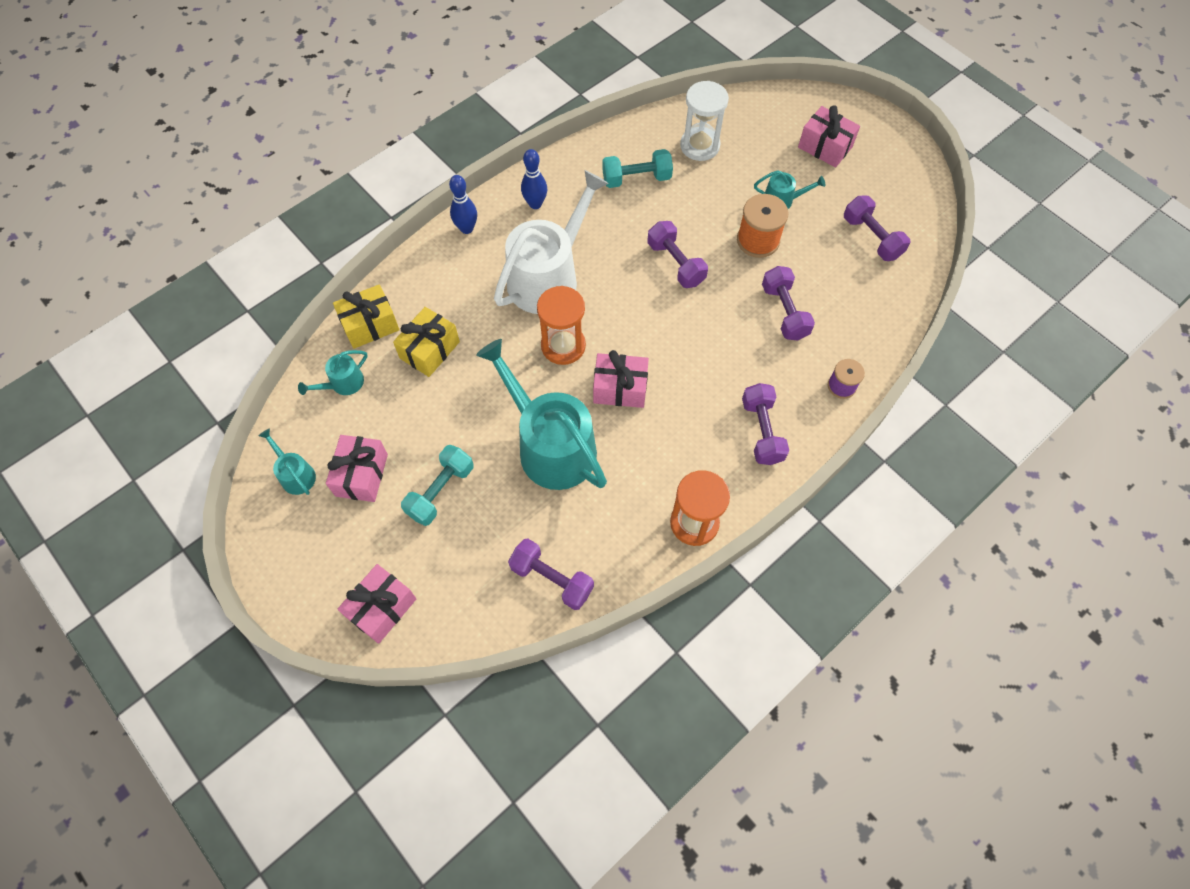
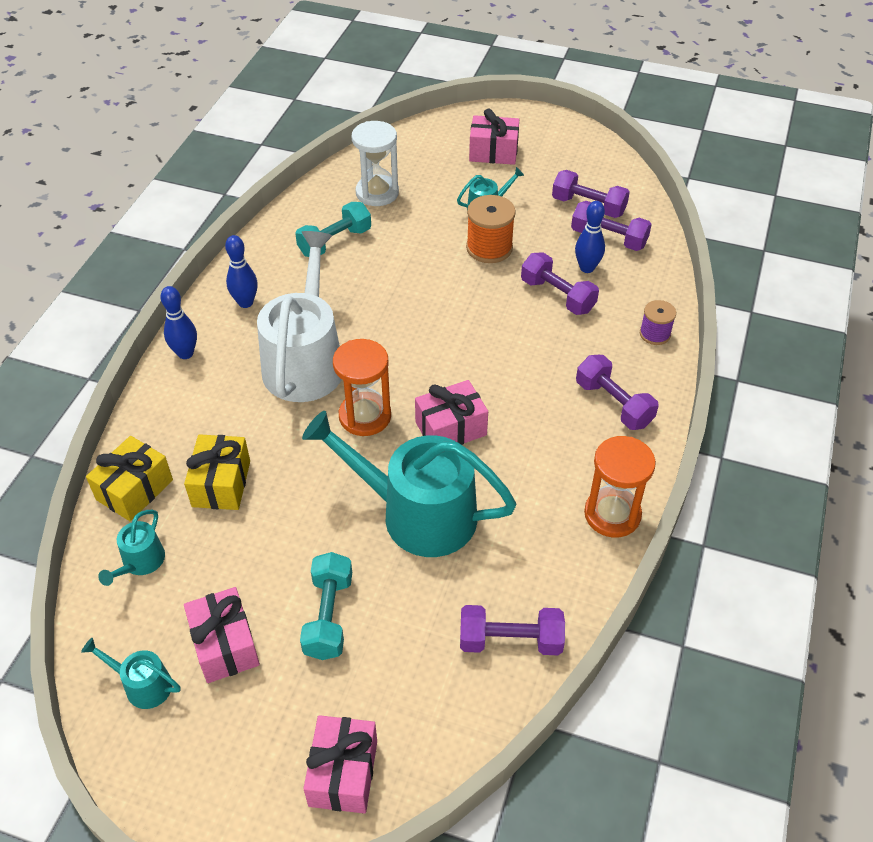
camera: 30 degrees left, 15 degrees down
(675, 263) = (426, 297): purple dumbbell -> purple dumbbell (608, 238)
(827, 297) = (587, 268): none -> blue bowling pin

